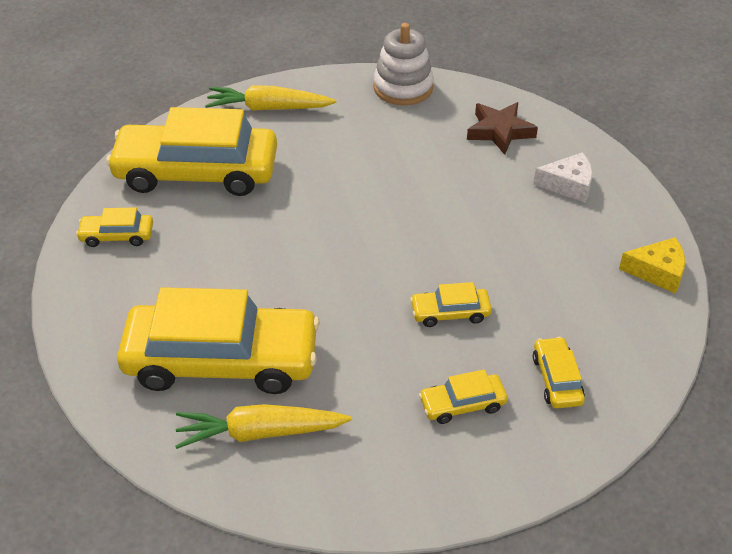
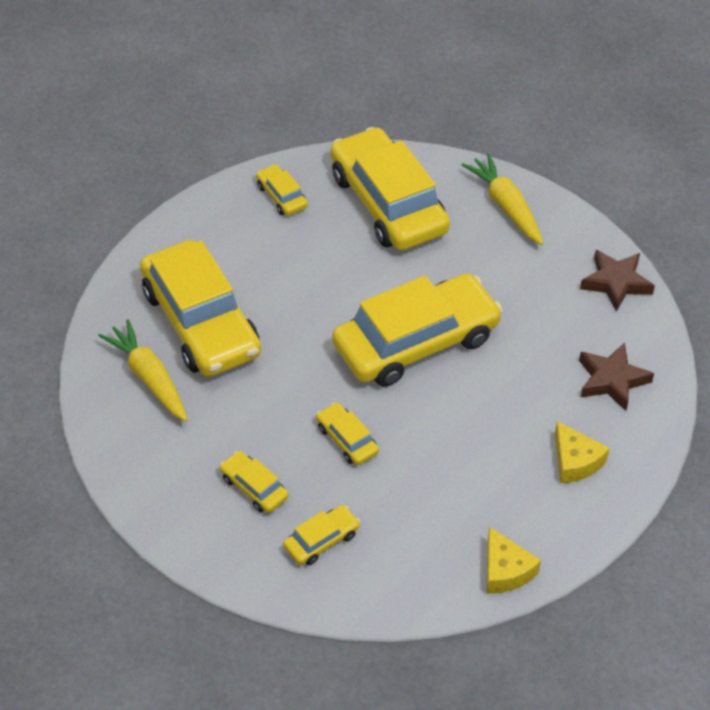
camera: 60 degrees right, 5 degrees up
(372, 221) = (416, 342): none -> yellow car
(403, 88) = (616, 283): white stacking toy -> brown star
(568, 185) = (575, 461): white cheese -> yellow cheese

